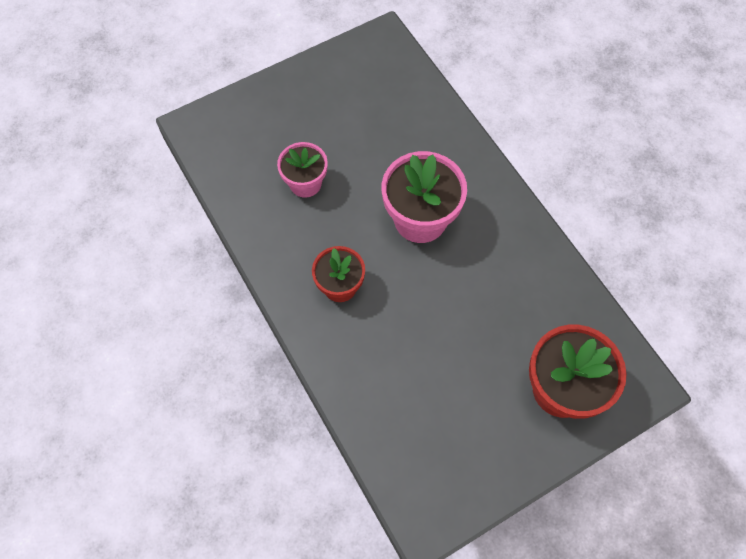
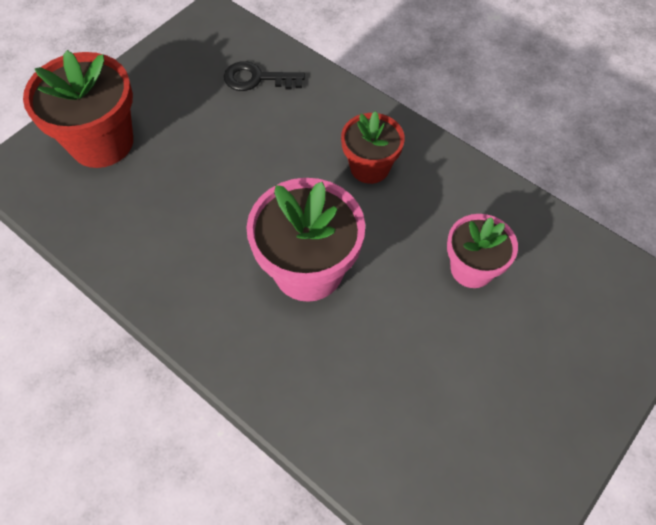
camera: 160 degrees right, 5 degrees down
(403, 415) = (257, 79): none -> black key

